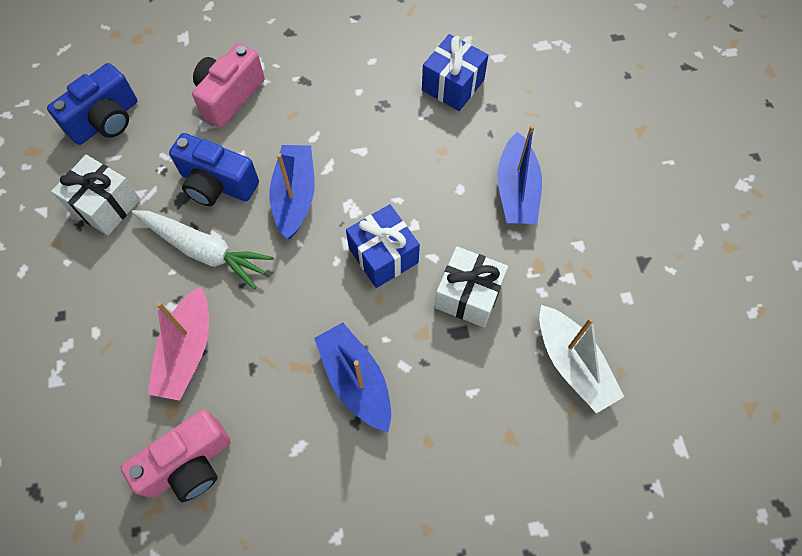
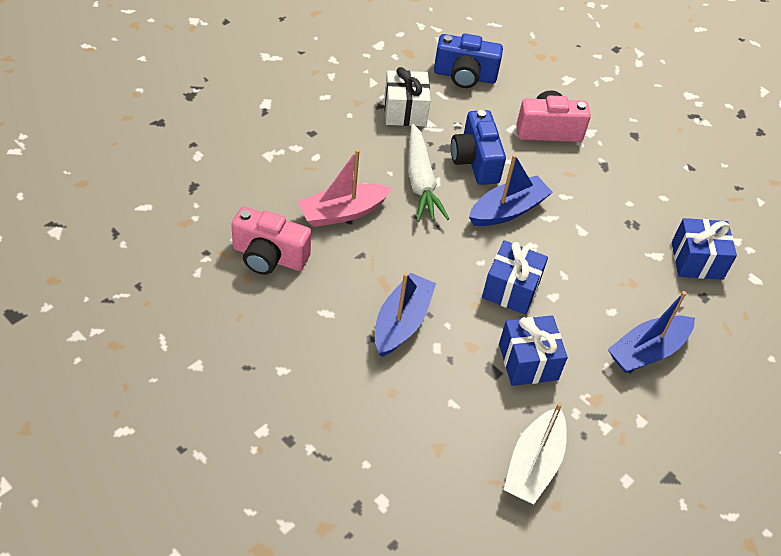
camera: 50 degrees right, 15 degrees down
(468, 295) = (528, 362): white gift -> blue gift

